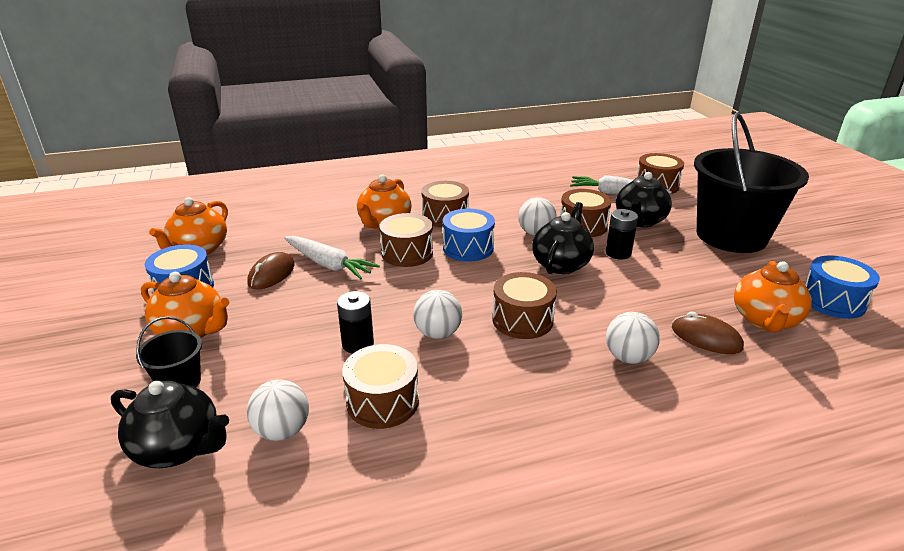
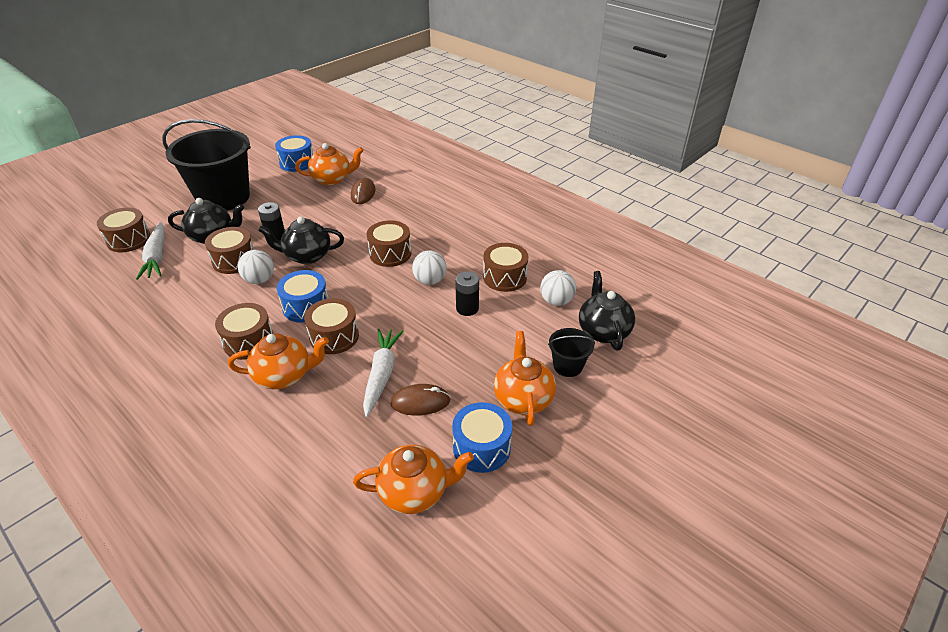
camera: 120 degrees left, 10 degrees up
(628, 357) = (400, 212): white ball -> none

